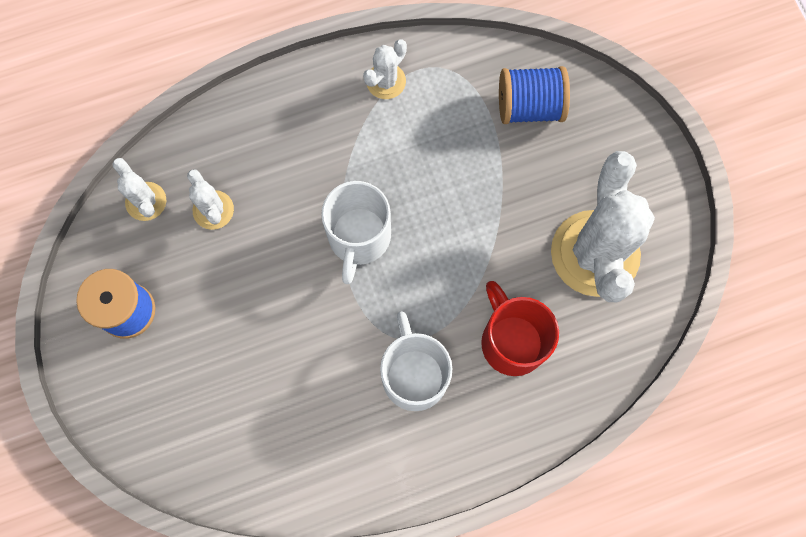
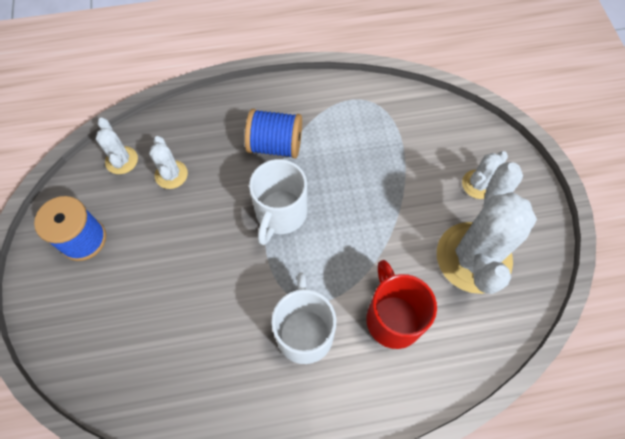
camera: 10 degrees right, 10 degrees down
(386, 81) = (324, 104): white cactus -> white cactus (478, 184)
(529, 106) = (433, 138): blue spool -> blue spool (275, 145)

